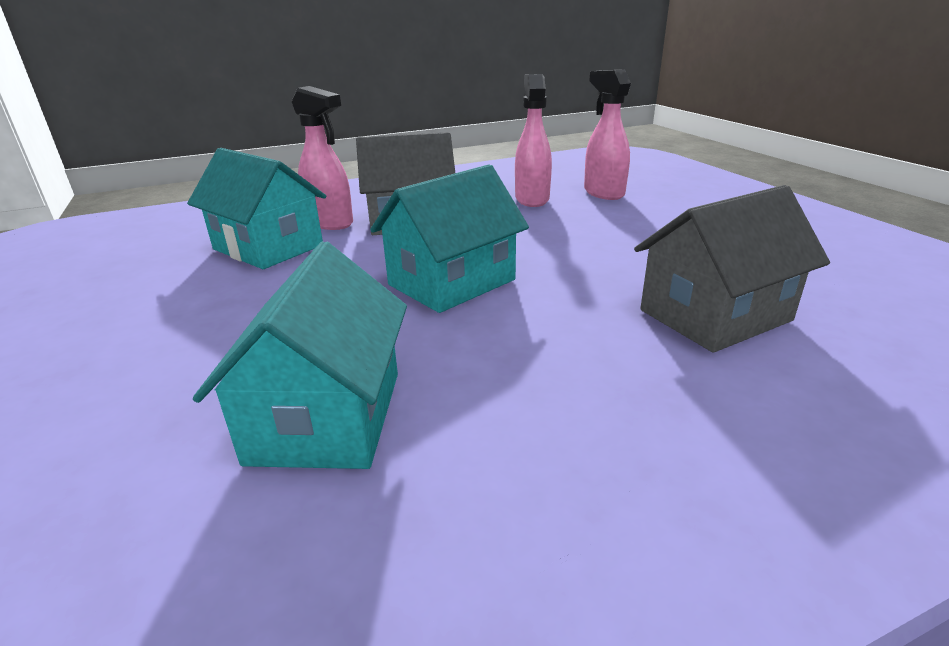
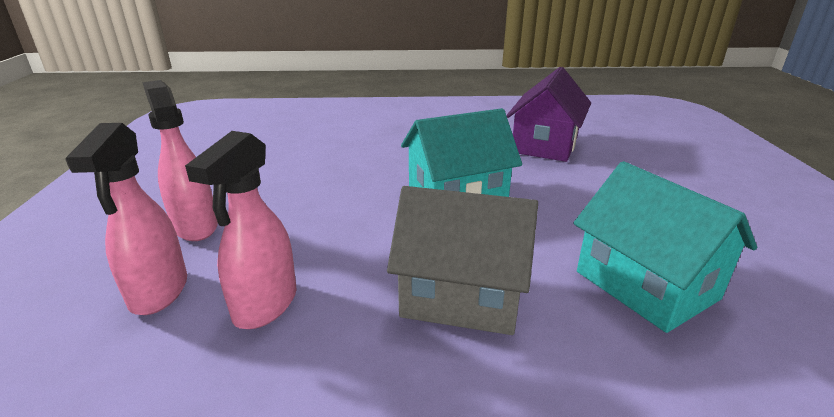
camera: 160 degrees left, 0 degrees up
(327, 416) = (545, 145): turquoise house -> purple house
(330, 223) = (578, 324): pink spray bottle -> pink spray bottle (195, 226)
(715, 315) = (324, 147): grey house -> none

